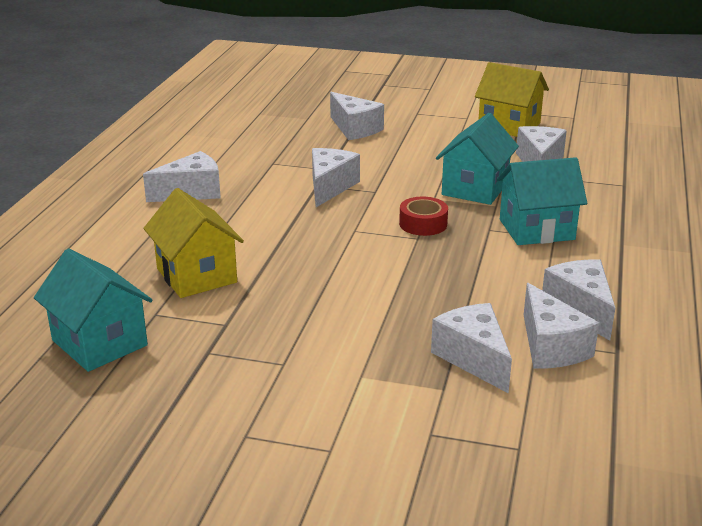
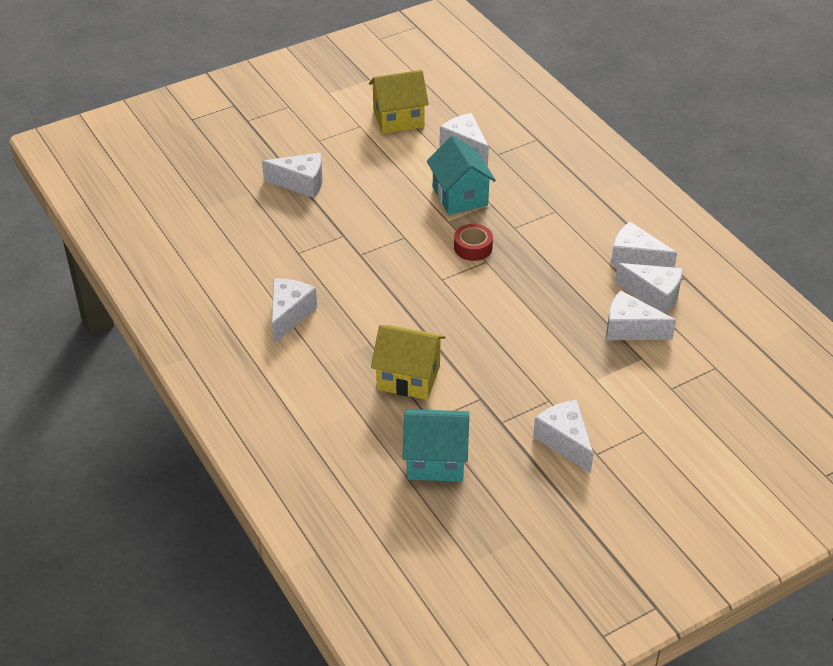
camera: 45 degrees left, 15 degrees up
(330, 187) = (371, 251): white cheese -> white cheese (565, 441)
(536, 229) = (539, 211): turquoise house -> none

